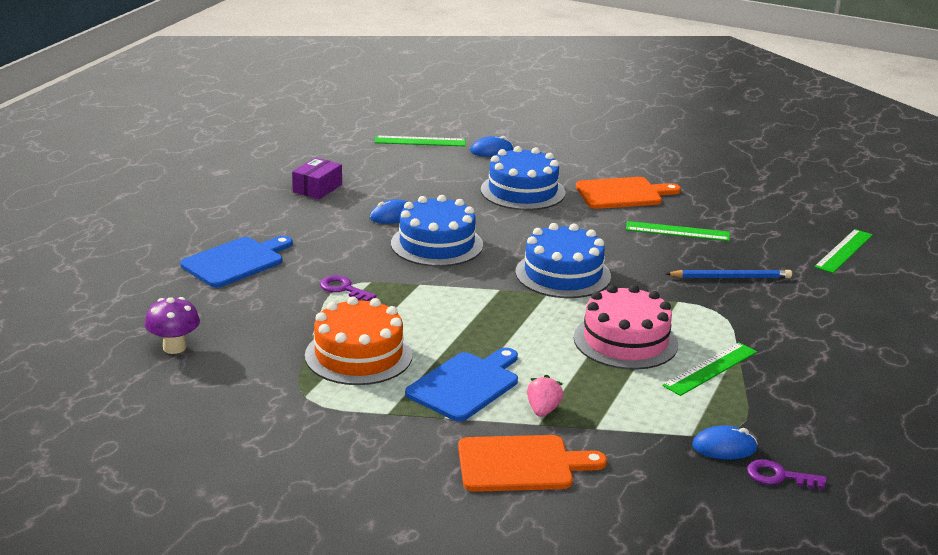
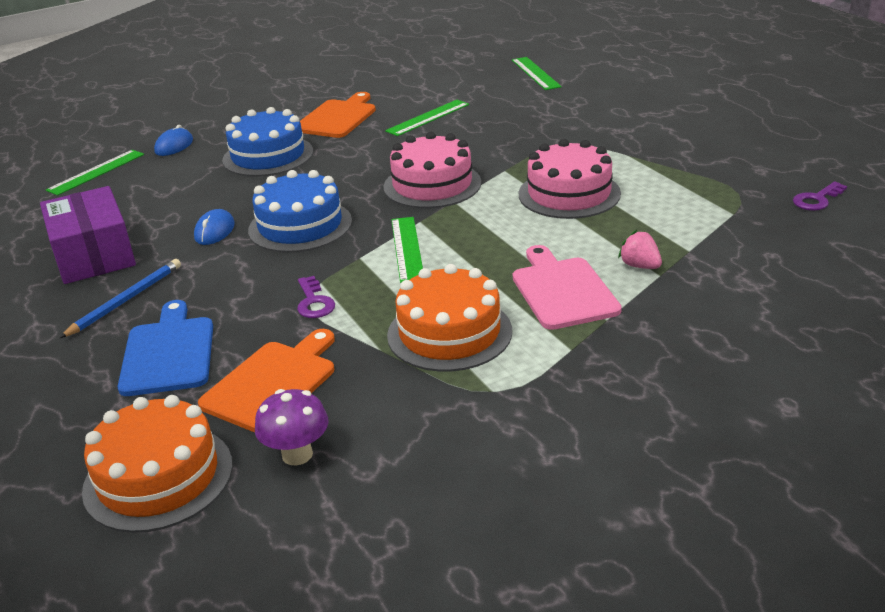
camera: 50 degrees left, 5 degrees up
(116, 310) = (158, 477): none -> orange cake
(317, 188) = (93, 254): purple box -> purple box, size x1.73
(343, 289) = (314, 302): purple key -> purple key turned 90 degrees counterclockwise
(466, 385) = (562, 290): blue cutting board -> pink cutting board
(521, 464) = (716, 304): orange cutting board -> orange cutting board (273, 383)
(563, 274) = (432, 185): blue cake -> pink cake
(710, 369) = (646, 174): green ruler -> green ruler (407, 249)
(724, 447) = (761, 207): blue mouse -> none
(731, 277) = (522, 122): blue pencil -> blue pencil (126, 300)

